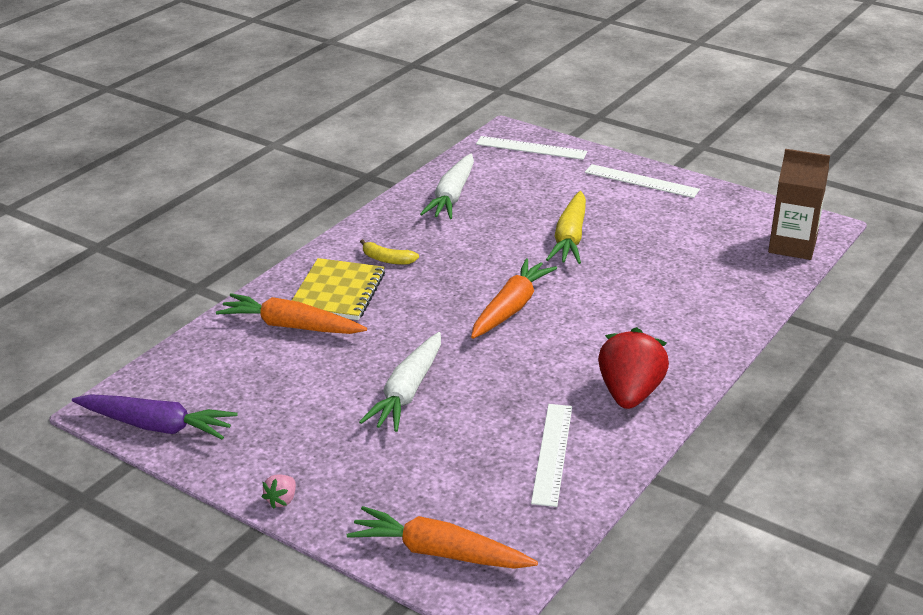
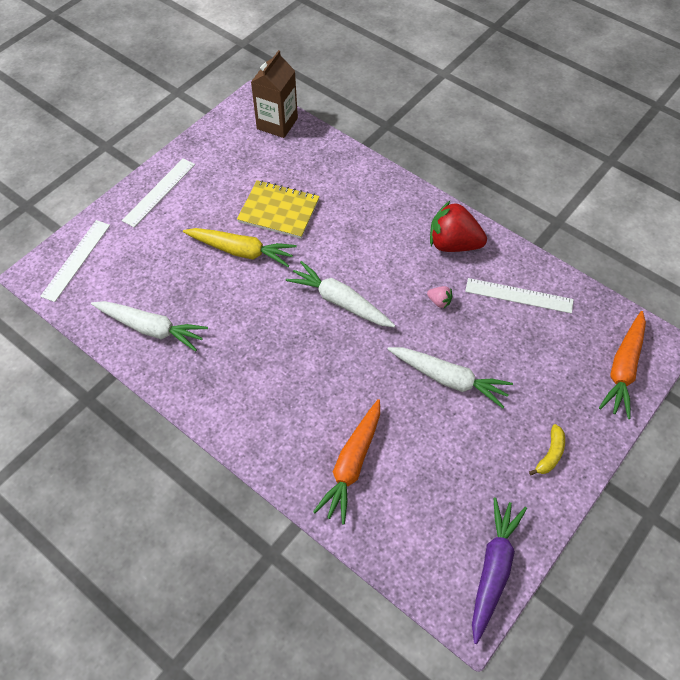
camera: 85 degrees left, 25 degrees up
(281, 500) = (579, 467): pink strawberry -> pink strawberry (439, 301)
(338, 292) = (301, 426): yellow notebook -> yellow notebook (279, 211)
(387, 259) = (253, 385): yellow banana -> yellow banana (550, 454)
(511, 308) = (340, 302): orange carrot -> white carrot

